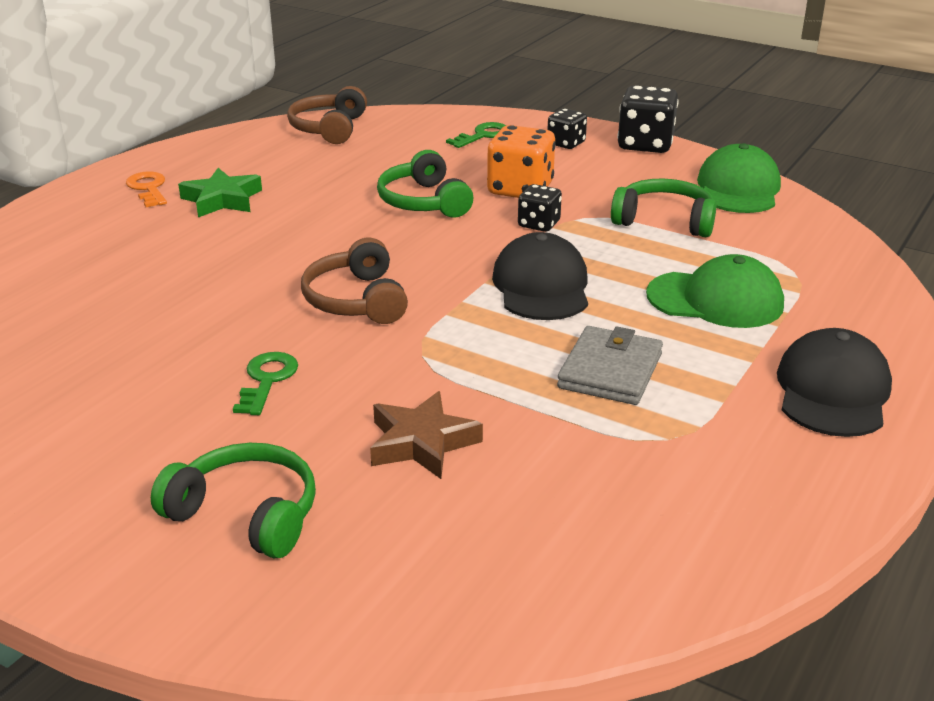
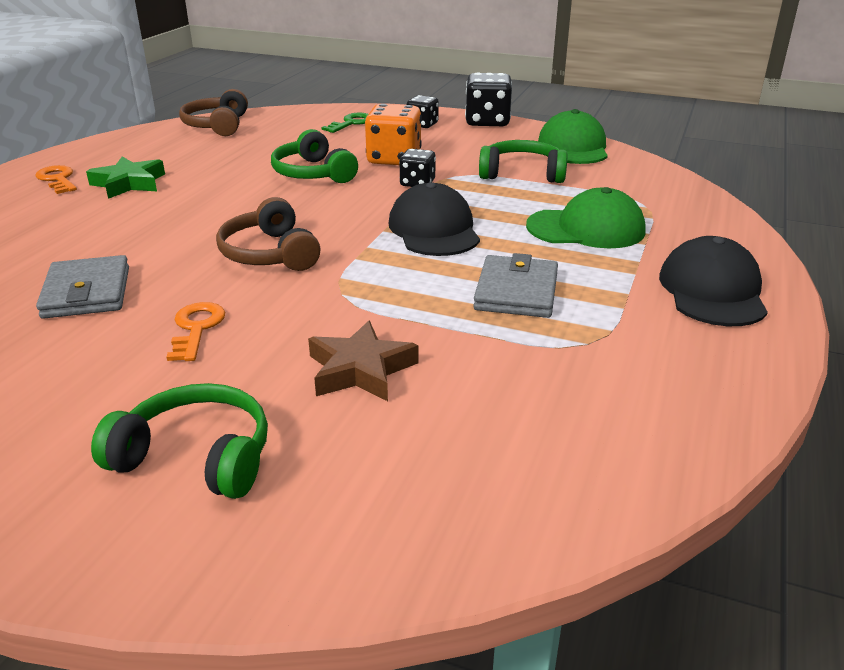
camera: 10 degrees left, 0 degrees up
(164, 329) = (87, 292): none -> grey wallet
(267, 380) = (196, 328): green key -> orange key

